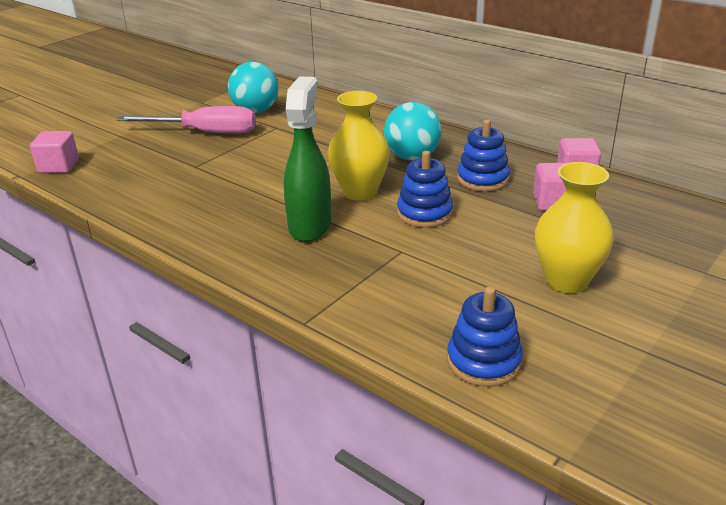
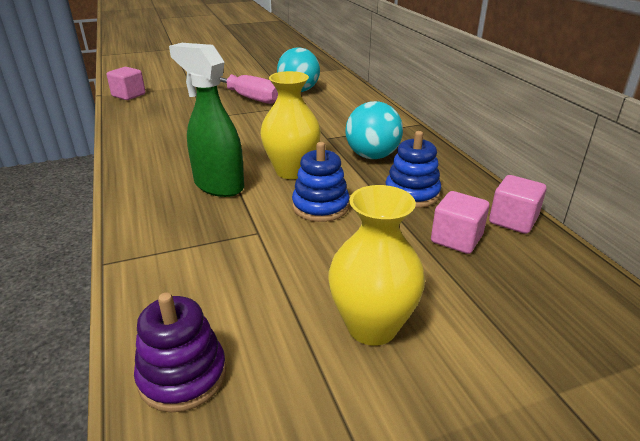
camera: 30 degrees right, 0 degrees up
(310, 226) = (218, 185): green spray bottle -> green spray bottle turned 90 degrees counterclockwise
(484, 361) = (182, 375): blue stacking toy -> purple stacking toy

